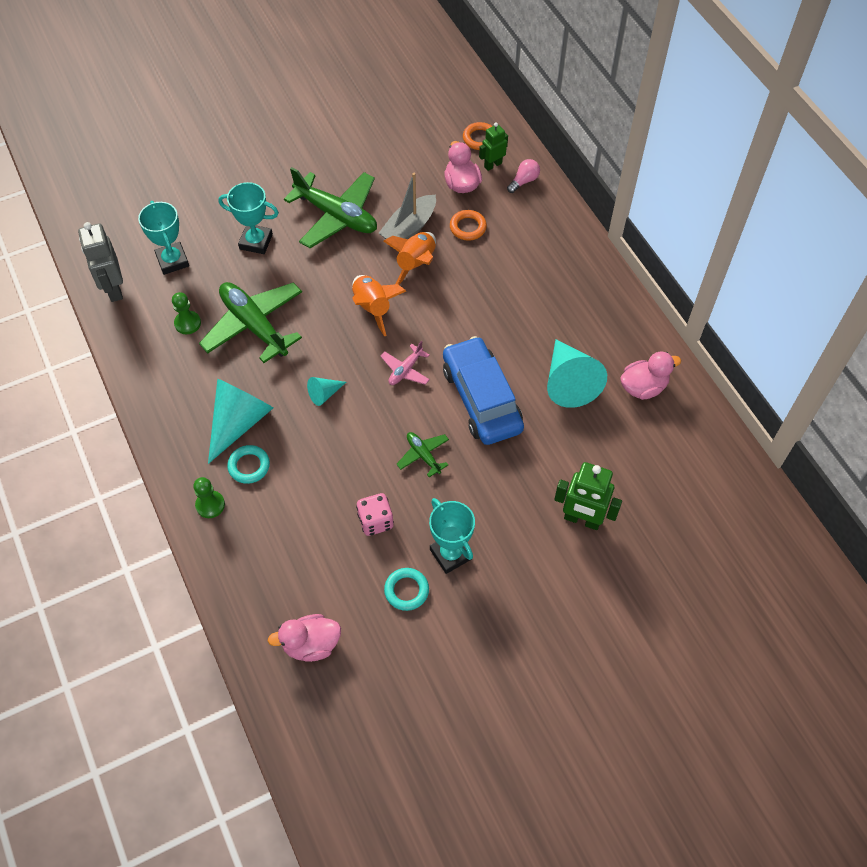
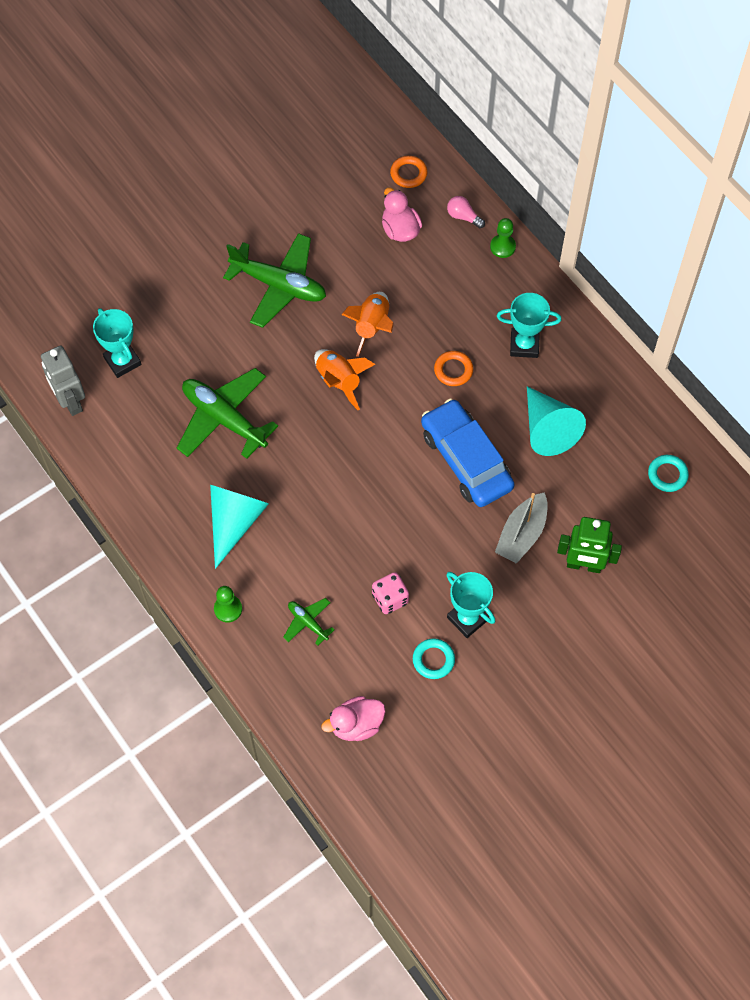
camera: 10 degrees left, 5 degrees up
(187, 323) = (156, 427): green pawn -> green pawn (502, 247)
(249, 466) = (255, 564): turquoise ring -> turquoise ring (667, 475)
(256, 242) = (203, 327): turquoise trophy -> turquoise trophy (524, 345)
(324, 394) = (311, 479): turquoise cone -> none
(405, 370) = (386, 442): pink plane -> none
(409, 228) = (356, 287): grey boat -> grey boat (521, 534)
(423, 455) = (421, 526): green plane -> green plane (308, 622)
(468, 227) = (416, 278): orange ring -> orange ring (453, 370)
(493, 165) = (428, 202): green robot -> none
(524, 181) = (463, 216): pink light bulb -> pink light bulb turned 90 degrees counterclockwise
(643, 387) = (620, 423): pink duck -> none

